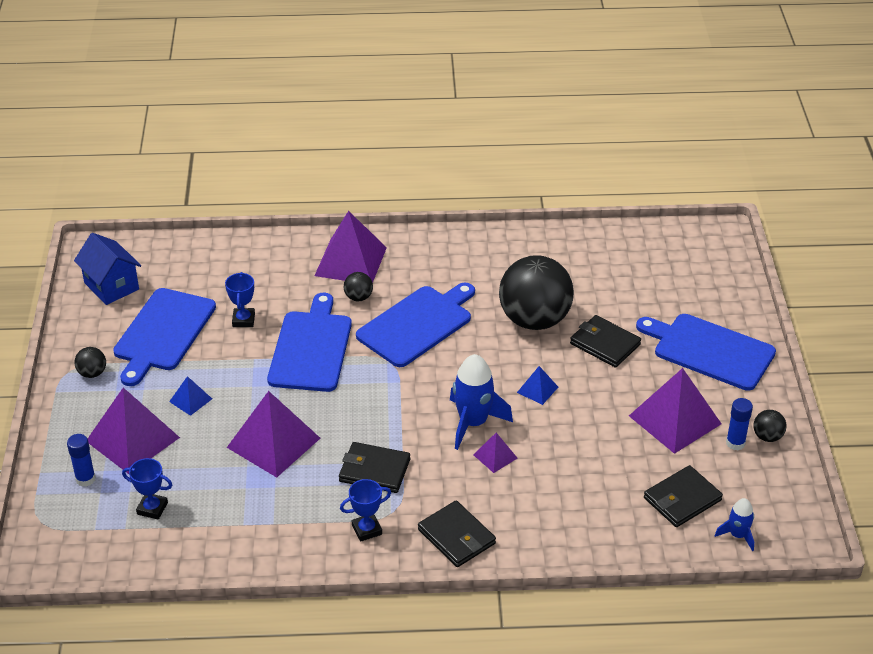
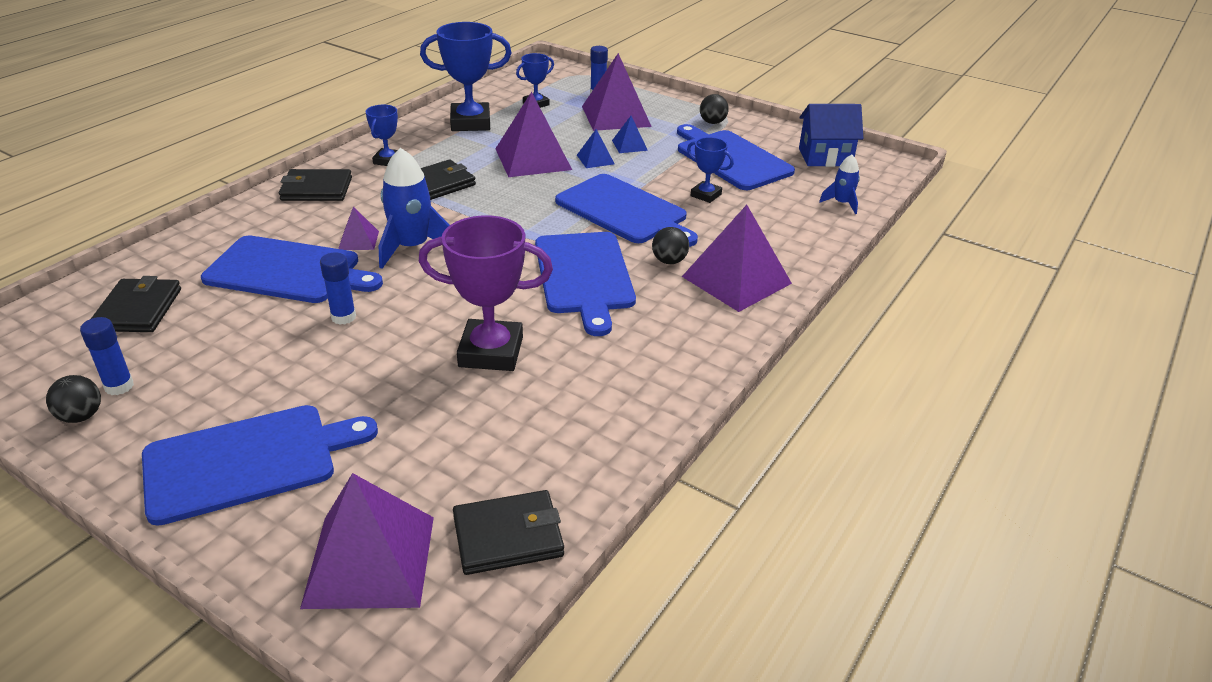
camera: 125 degrees right, 5 degrees down
(239, 527) = (470, 122): none -> blue trophy
(534, 320) = (491, 352): black ball -> purple trophy
(537, 389) = (394, 301): blue pyramid -> blue pyramid (595, 159)
(567, 462) = (288, 271): none -> blue cutting board
(577, 400) = (343, 317): none -> blue glue stick
(605, 344) = (384, 381): black wallet -> black wallet (508, 536)
(674, 419) = (216, 364): purple pyramid -> purple pyramid (370, 560)
(737, 535) = (50, 316): blue rocket -> blue rocket (841, 203)

